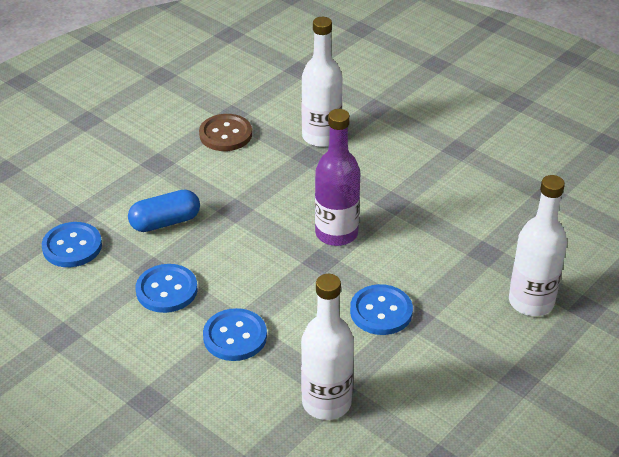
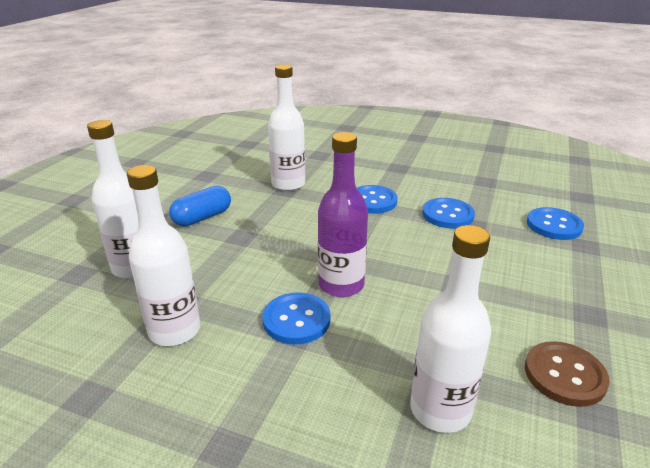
camera: 160 degrees right, 10 degrees down
(165, 222) = (506, 258): blue capsule -> blue capsule (202, 217)
(381, 311) = (270, 235): blue button -> blue button (296, 320)
(489, 226) = (174, 331): none -> white bottle

